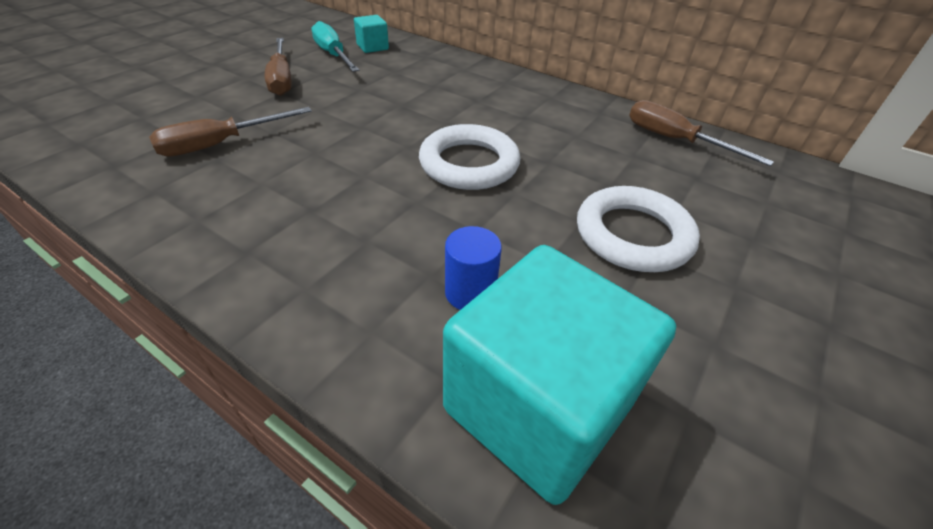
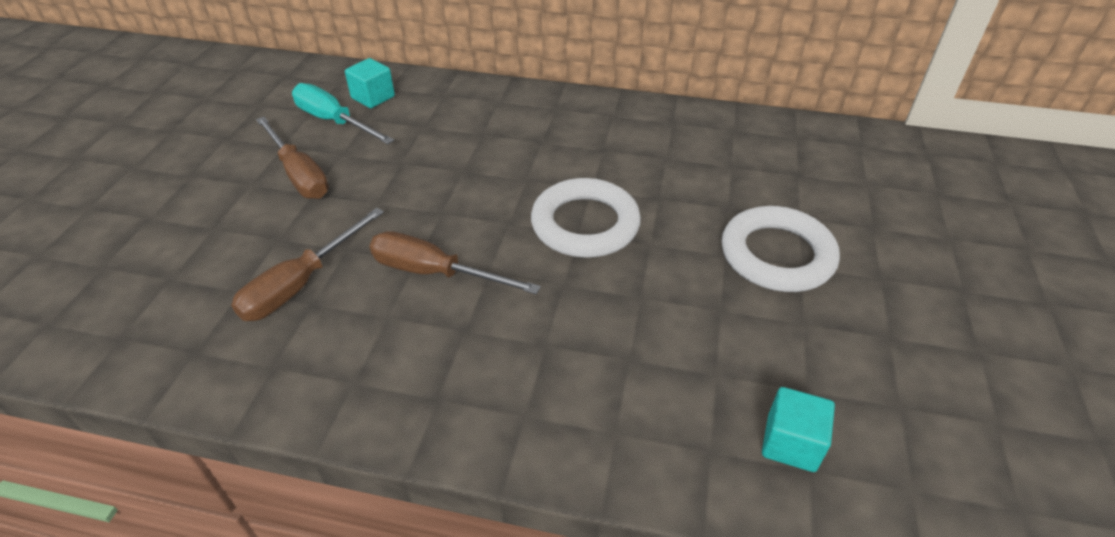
camera: 20 degrees left, 0 degrees up
(470, 292) = (675, 363): blue cylinder -> none
(537, 407) = (791, 443): turquoise cube -> turquoise cube, size x0.43
(675, 140) = (759, 136): brown screwdriver -> brown screwdriver (435, 273)

